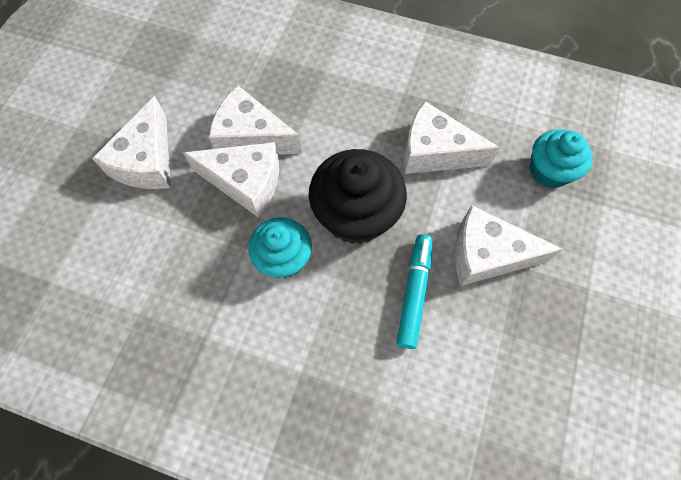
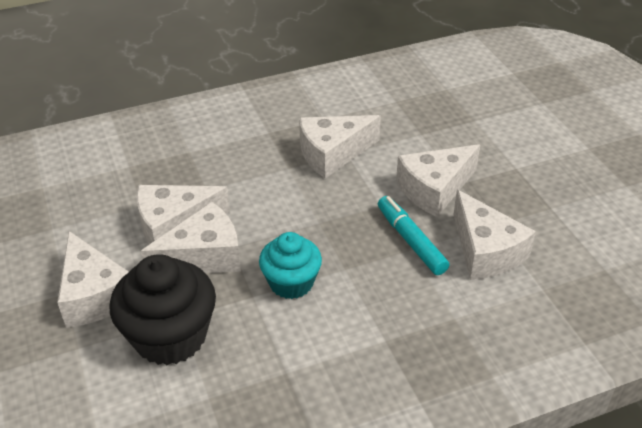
camera: 40 degrees left, 25 degrees down
(356, 215) = (317, 223): black cupcake -> black cupcake (170, 336)
(468, 355) = (485, 251): none -> white cheese
(549, 171) = (421, 121): turquoise cupcake -> none

